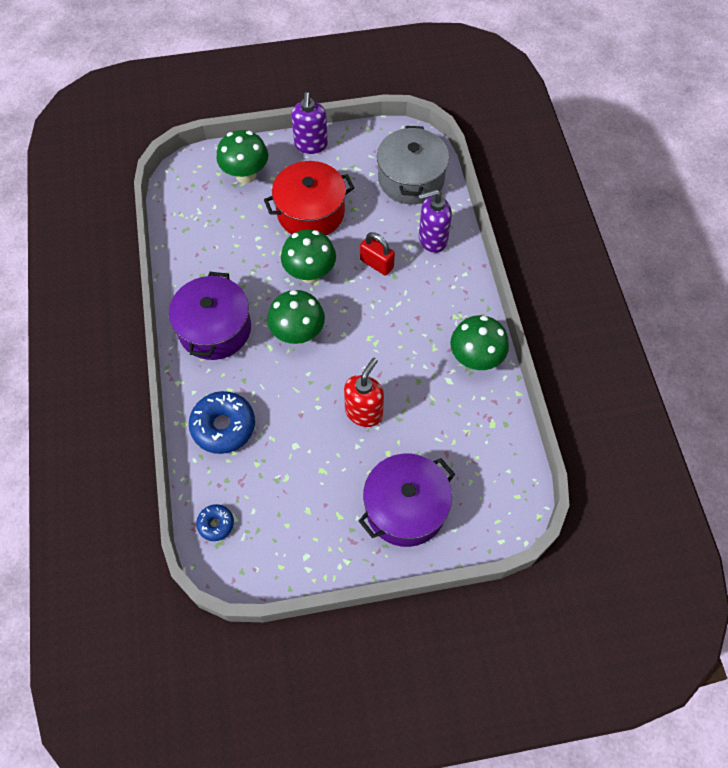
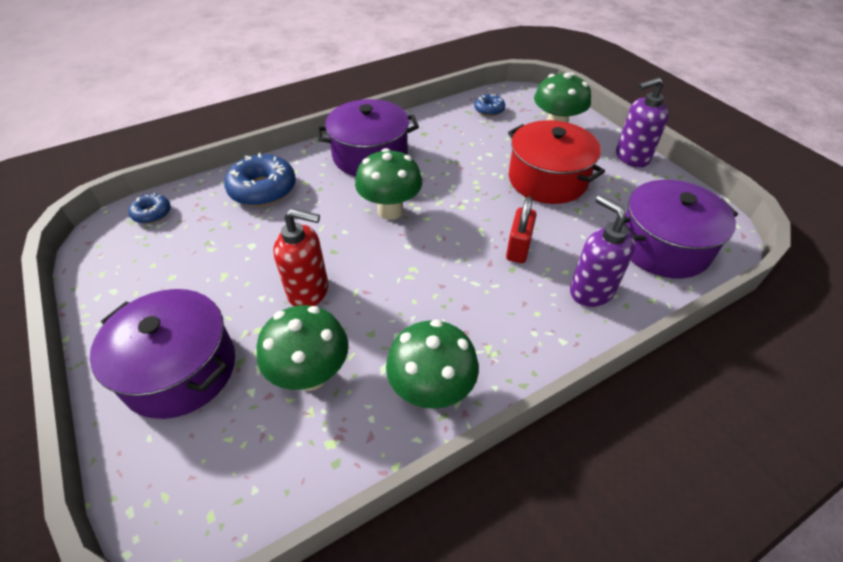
camera: 70 degrees right, 15 degrees down
(192, 212) = (489, 110): none -> blue donut
(310, 274) = (470, 199): green mushroom -> green mushroom (311, 375)
(411, 179) = (663, 246): grey pot -> purple pot

